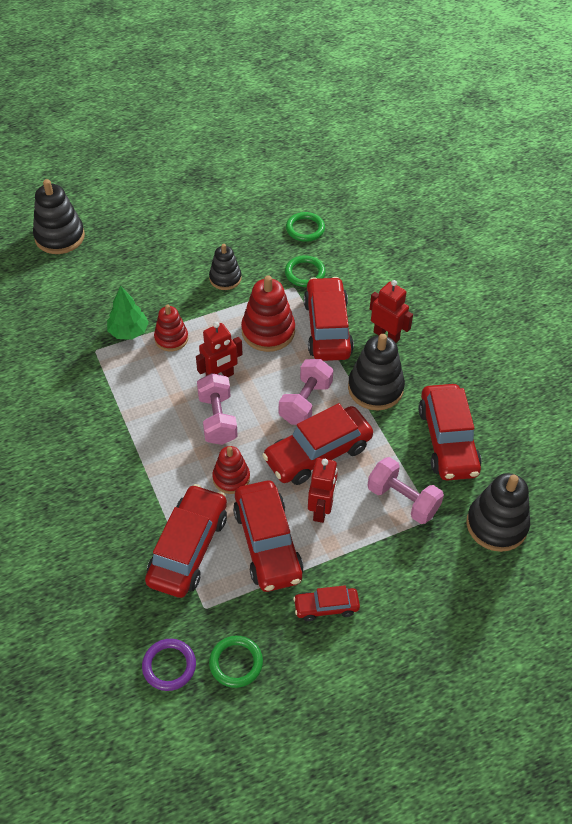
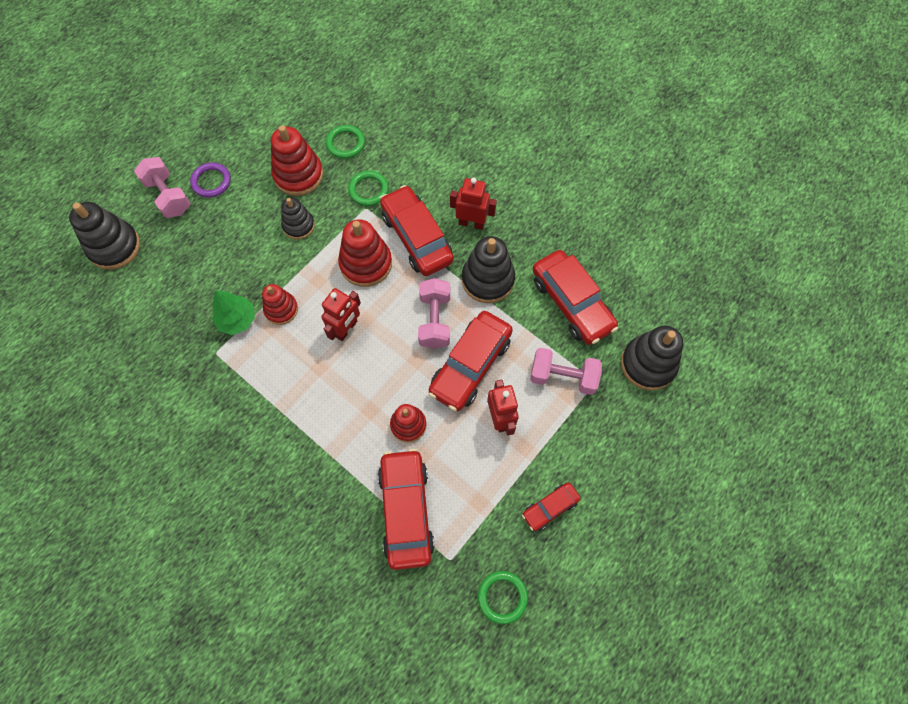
camera: 25 degrees left, 15 degrees up
(169, 666) = (448, 629): purple ring -> purple ring (211, 181)
(217, 419) = (366, 372): pink dumbbell -> pink dumbbell (168, 196)
(248, 239) = (298, 175): none -> red stacking toy
(267, 543) = (471, 472): red car -> none

